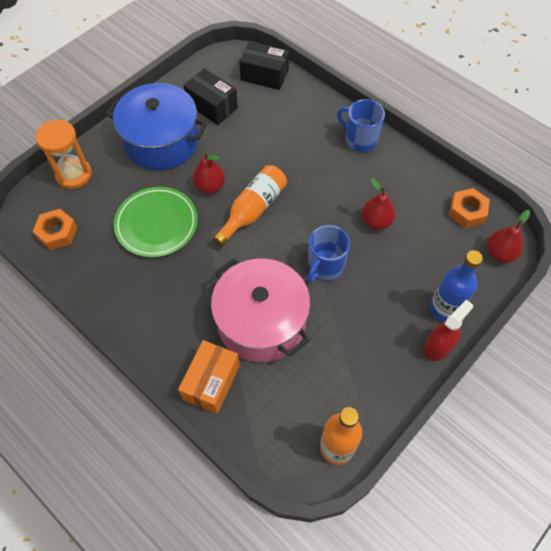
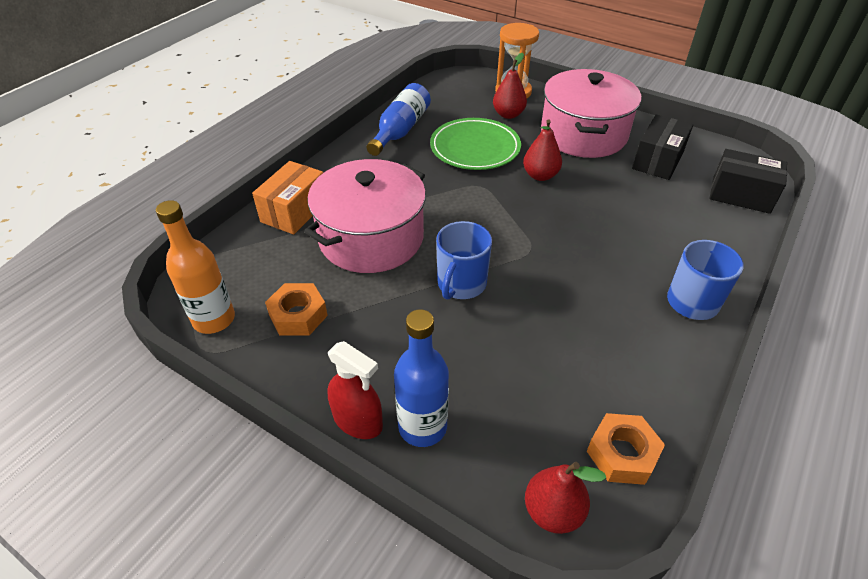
camera: 80 degrees right, 15 degrees down
(57, 233) = (444, 95): orange nut -> orange nut (298, 315)
(107, 280) = (400, 130): none -> blue bottle
(161, 141) = (583, 134): blue pot -> pink pot
(211, 382) = (295, 211): orange box -> orange box turned 75 degrees counterclockwise
(253, 210) = (521, 212): orange bottle -> none
(264, 75) = (740, 195): black box -> black box turned 75 degrees counterclockwise
(325, 266) = (461, 284): blue mug -> blue mug turned 90 degrees counterclockwise
(376, 221) = (551, 331): red pear -> red pear (508, 114)

